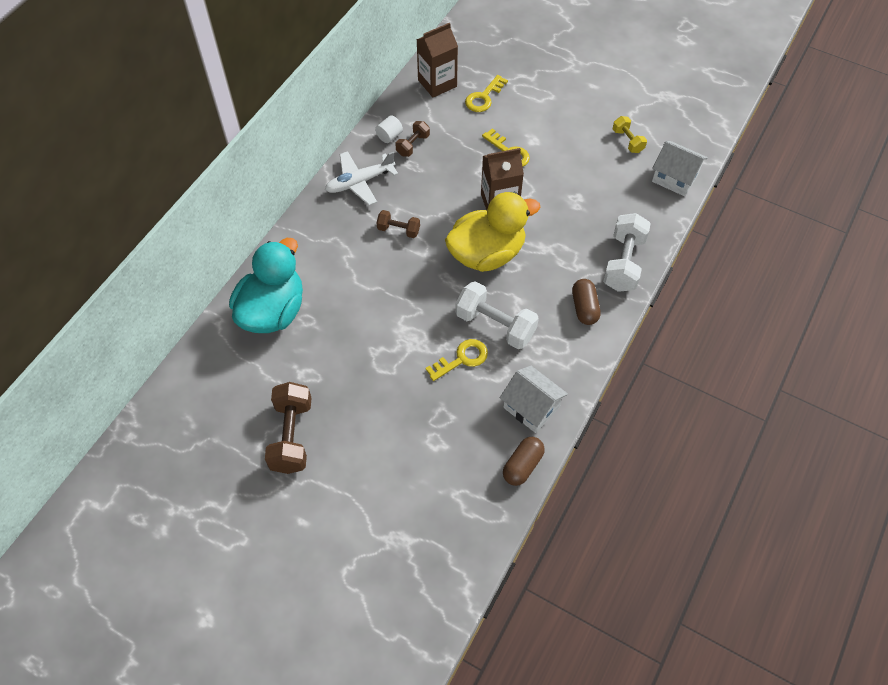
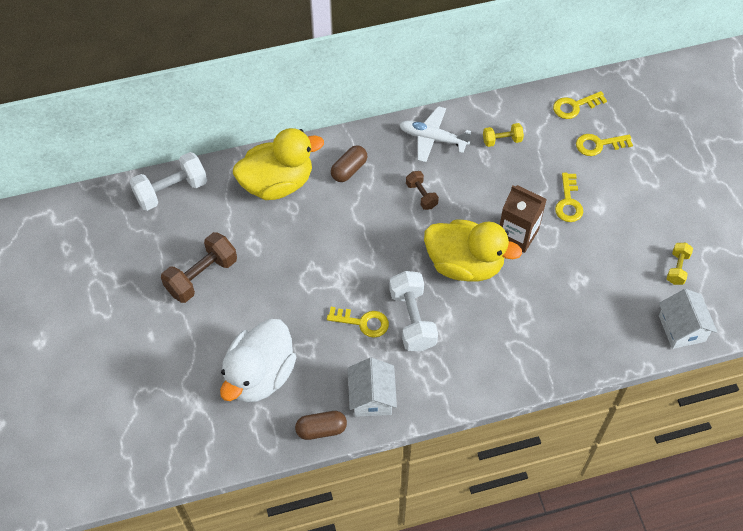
camera: 45 degrees right, 0 degrees up
(273, 311) = (277, 183): turquoise duck -> yellow duck
(389, 136) = (492, 120): white cylinder -> none
(413, 145) = (502, 140): brown dumbbell -> yellow dumbbell
(429, 469) = (260, 375): none -> white duck
(437, 83) = (574, 106): brown carton -> yellow key
(584, 307) = (491, 363): brown capsule -> brown capsule (349, 169)
(623, 263) = (560, 357): white dumbbell -> white dumbbell (171, 191)

